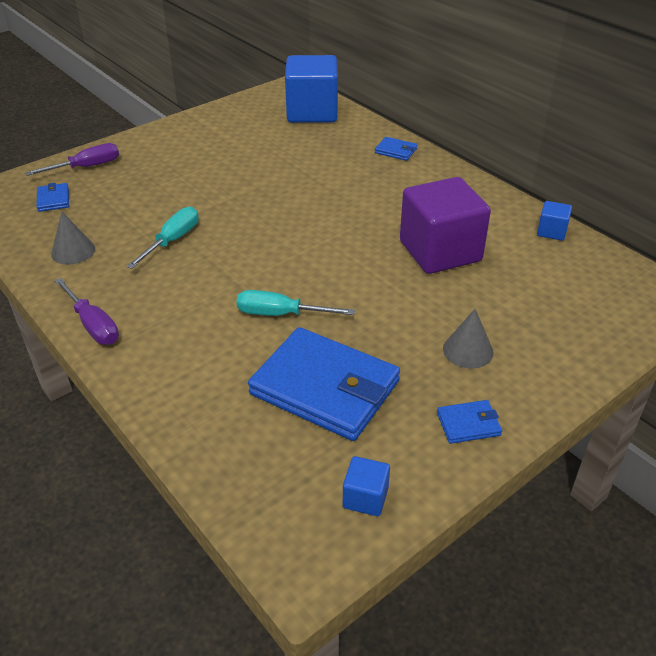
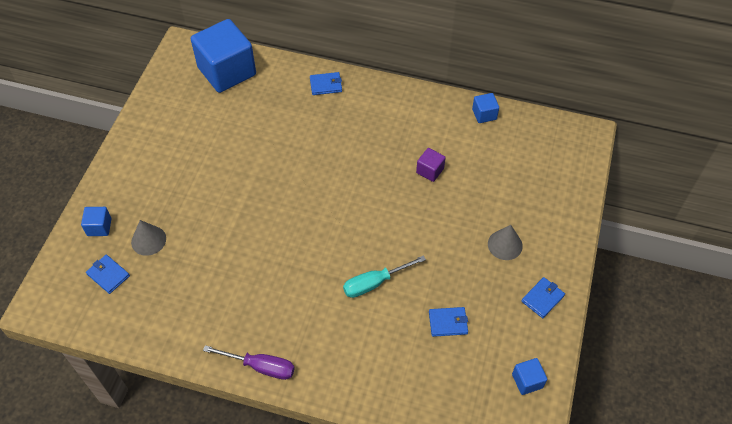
camera: 35 degrees left, 15 degrees up
(73, 251) = (179, 314): grey cone -> grey cone (148, 240)
(86, 167) = (99, 227): purple screwdriver -> blue cube
(172, 240) = (243, 262): turquoise screwdriver -> none
(325, 388) = (448, 323): blue wallet -> blue wallet, size x0.42
(440, 251) = (430, 171): purple cube -> purple cube, size x0.43

